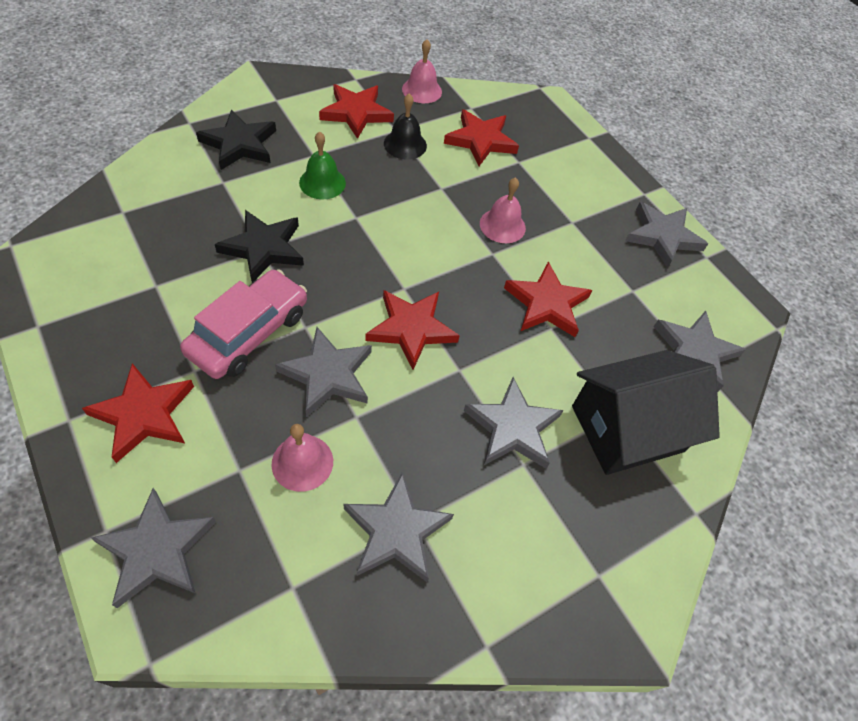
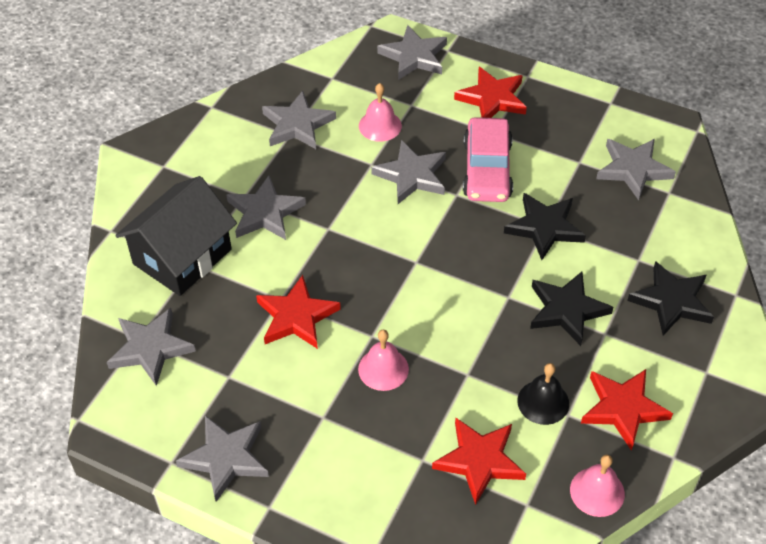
camera: 155 degrees right, 5 degrees down
(121, 247) = (633, 169): none -> grey star
(322, 182) = (567, 310): green bell -> black star
(411, 329) = (384, 235): red star -> none

